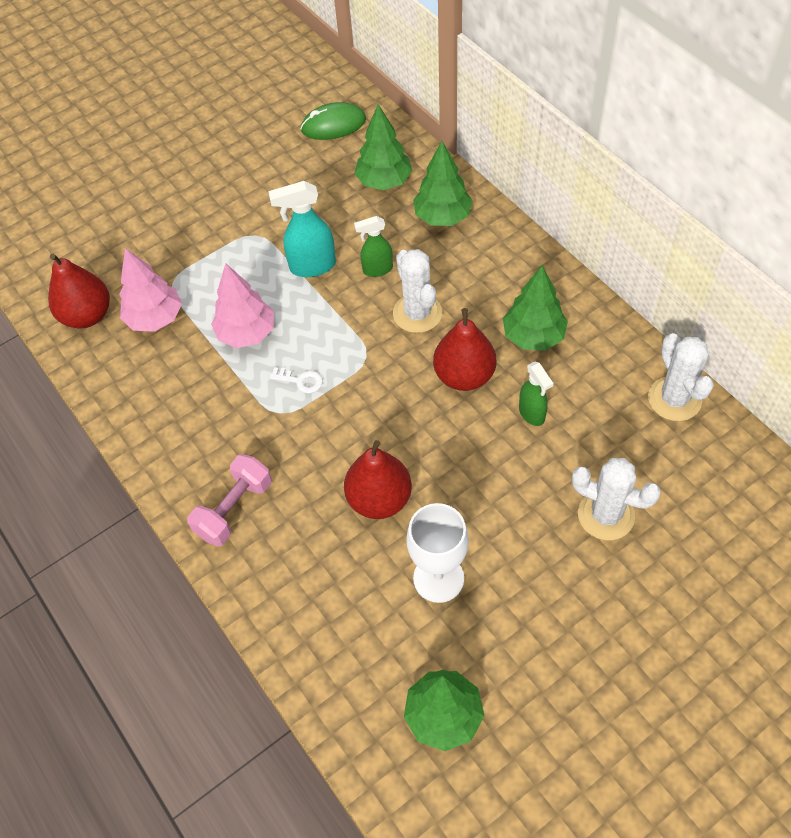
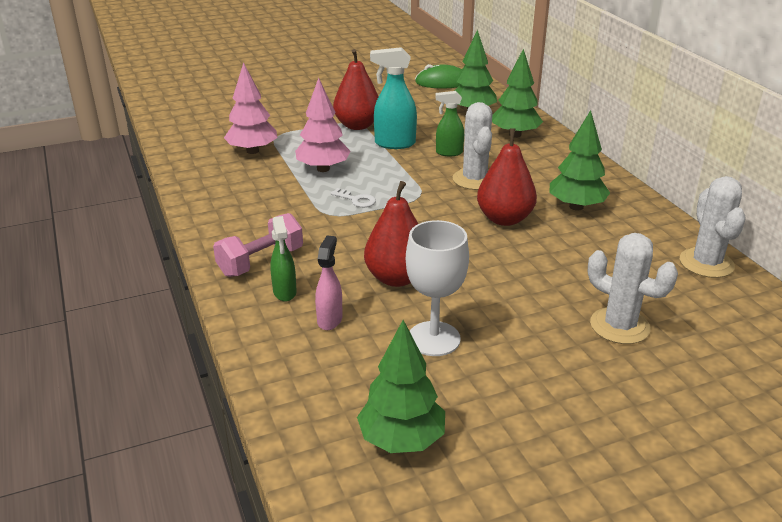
camera: 10 degrees right, 25 degrees down
(87, 315) = (200, 142): red pear -> red pear (357, 125)
(332, 577) = (330, 319): none -> pink spray bottle
(532, 414) = (561, 250): green spray bottle -> green spray bottle (285, 292)

